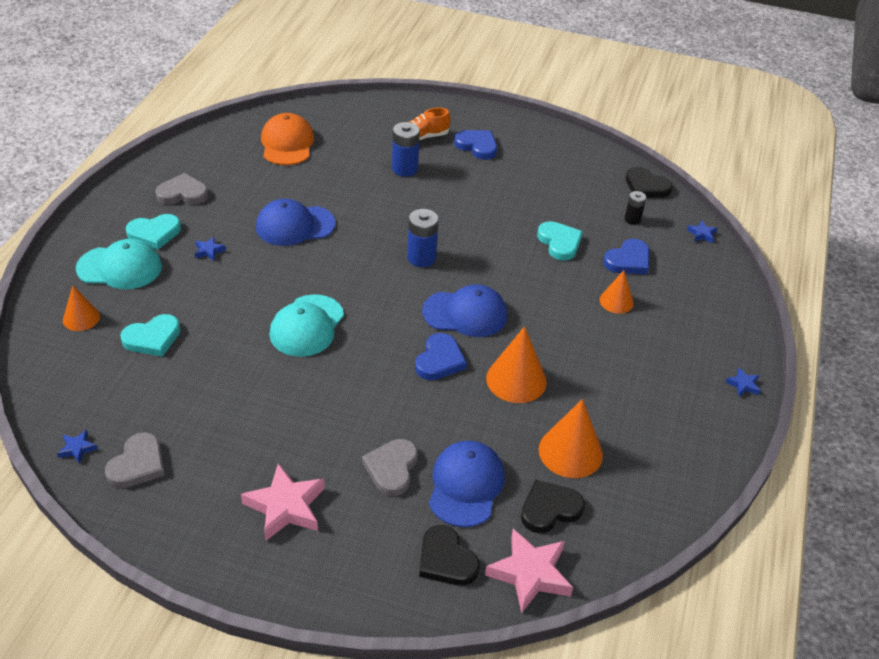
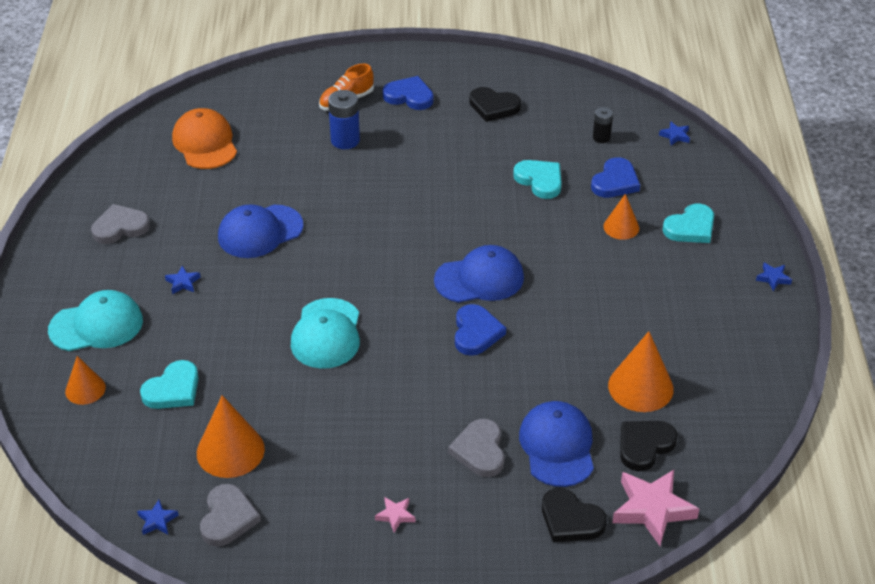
camera: 15 degrees left, 0 degrees up
(154, 233) = (113, 279): turquoise heart -> turquoise heart (690, 227)
(285, 506) = (395, 515): pink star -> pink star, size x0.47
(421, 258) = (408, 232): blue battery -> none
(516, 380) = (559, 332): orange cone -> orange cone (230, 451)
(646, 186) = (600, 98): black heart -> black heart (493, 107)

